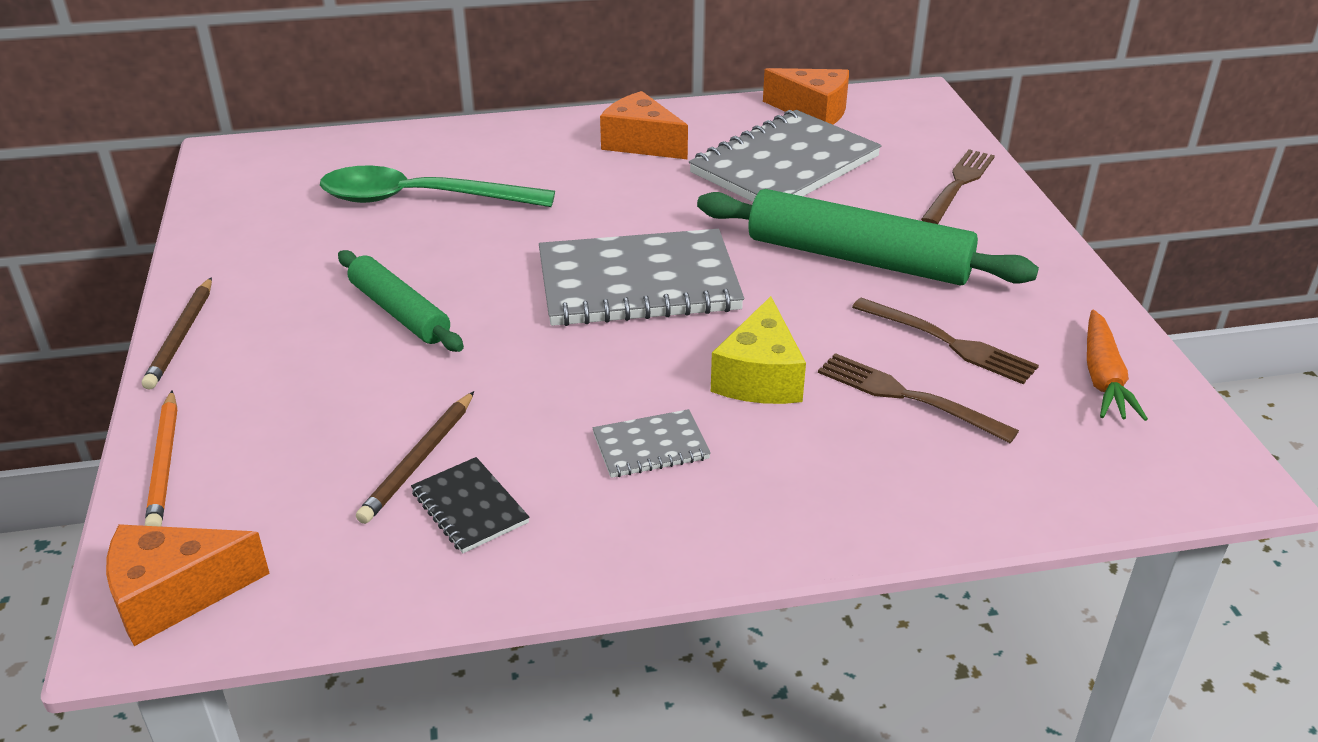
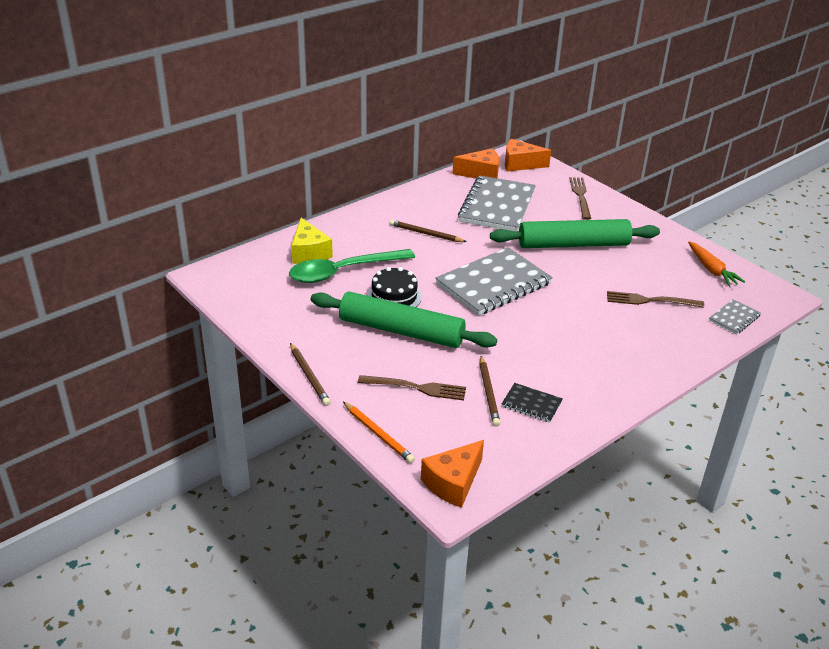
camera: 30 degrees left, 0 degrees up
(399, 312) = (401, 331): green rolling pin -> green rolling pin, size x1.66
(452, 257) = (394, 297): none -> black cake
(615, 177) = (426, 234): none -> brown pencil
(641, 143) = (418, 212): orange cheese -> orange cheese (520, 164)
(650, 446) = (575, 354): grey notebook -> grey notebook (734, 318)
(759, 377) = (587, 311): yellow cheese -> yellow cheese (309, 252)
(950, 343) = (644, 272): brown fork -> brown fork (417, 388)

